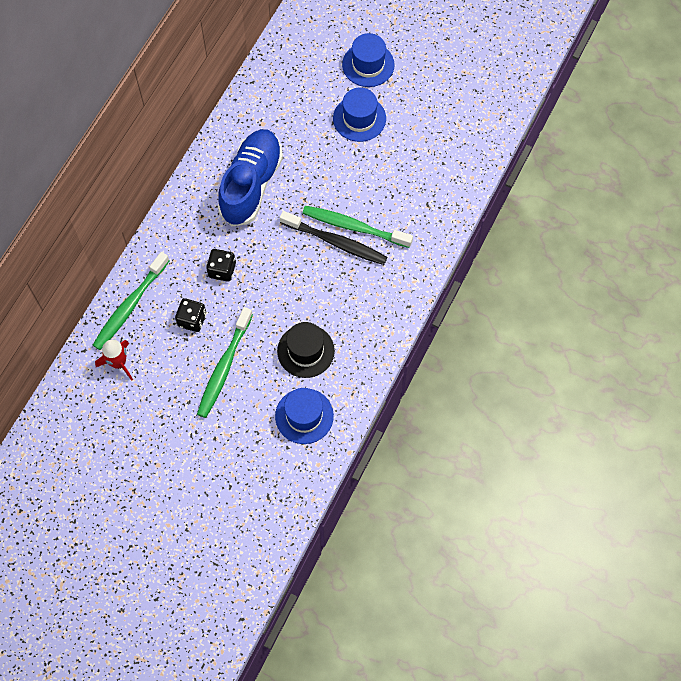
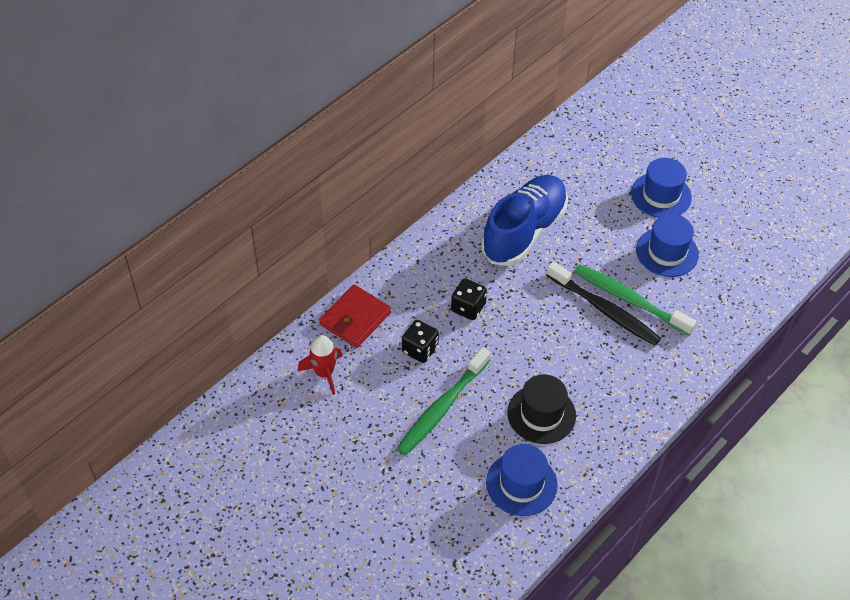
camera: 15 degrees right, 15 degrees down
(130, 306) = (355, 318): green toothbrush -> red wallet
(368, 64) = (682, 147): blue hat -> blue hat (667, 252)

